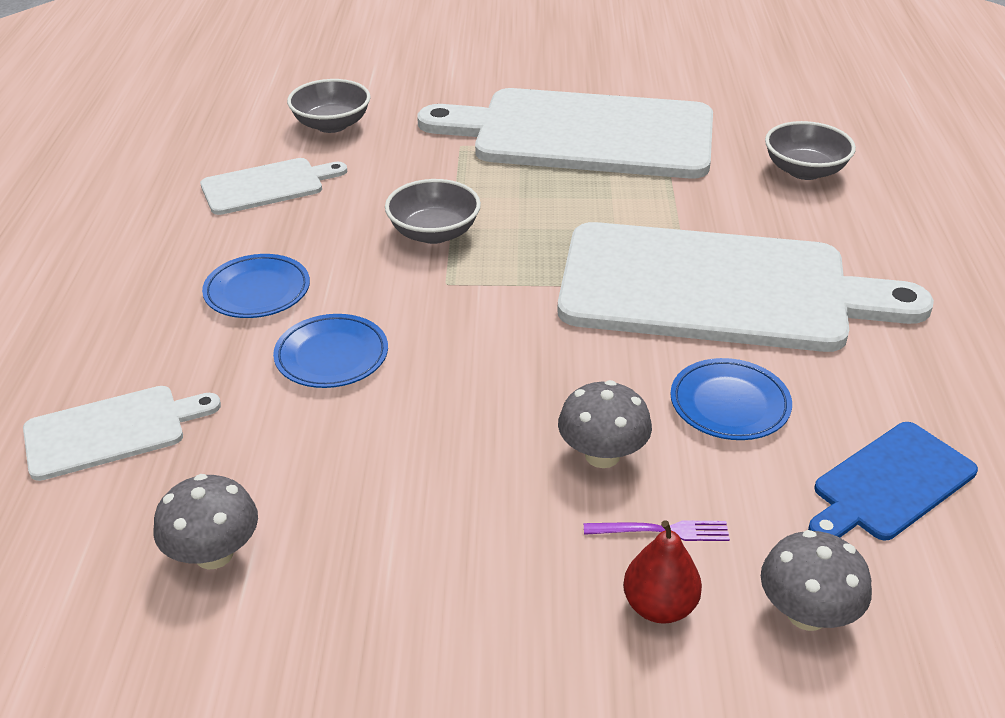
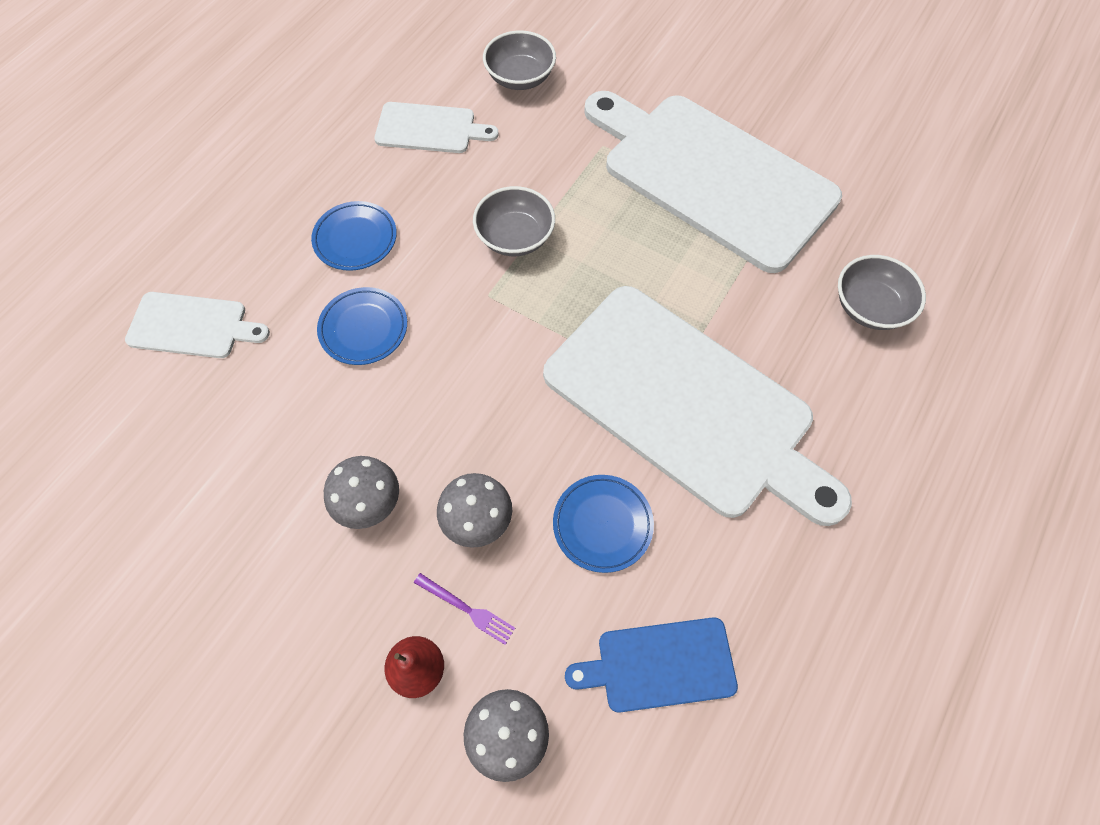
camera: 30 degrees right, 25 degrees up
(214, 554) = (189, 465): grey mushroom -> grey mushroom (369, 503)

